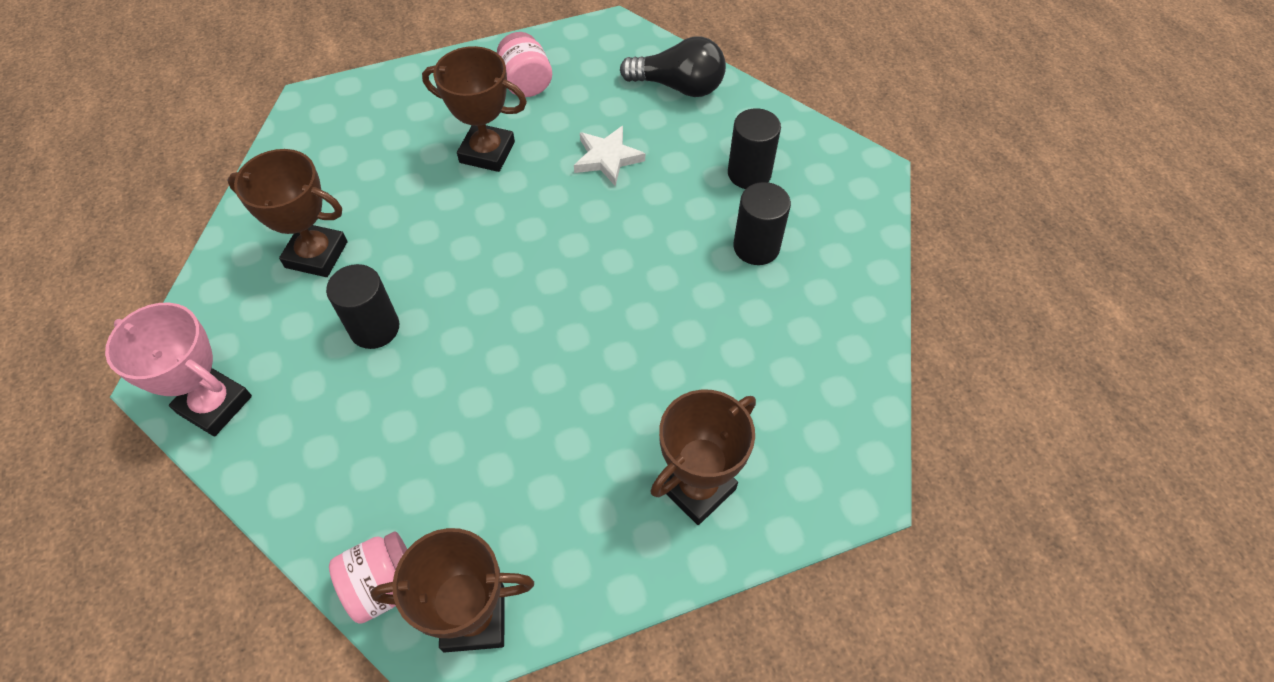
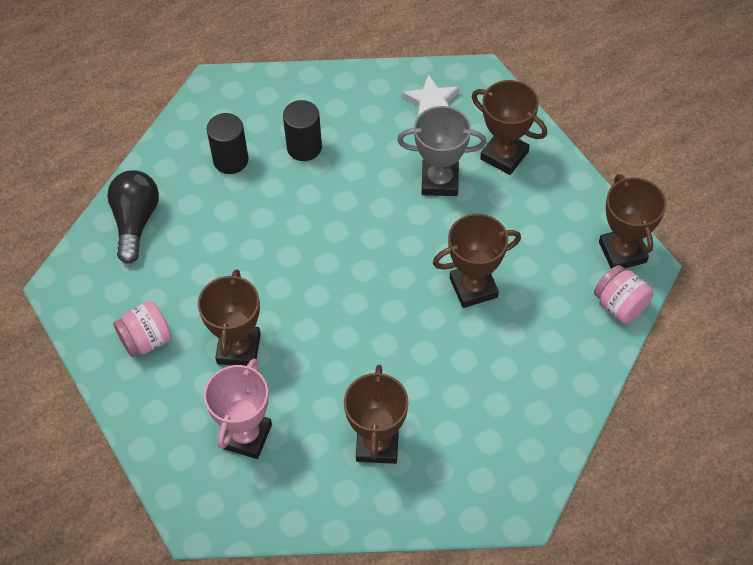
camera: 100 degrees left, 0 degrees up
(214, 405) = (531, 461): pink trophy -> pink trophy (246, 436)
(375, 328) = (437, 375): black cylinder -> none
(483, 395) = (473, 288): none -> brown trophy
(607, 158) = (230, 258): white star -> white star (431, 102)
(668, 391) = (440, 181): none -> grey trophy

